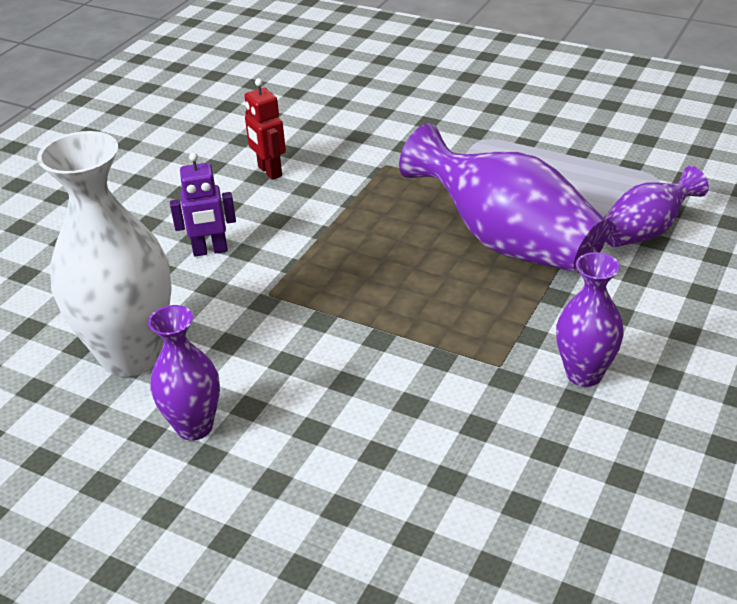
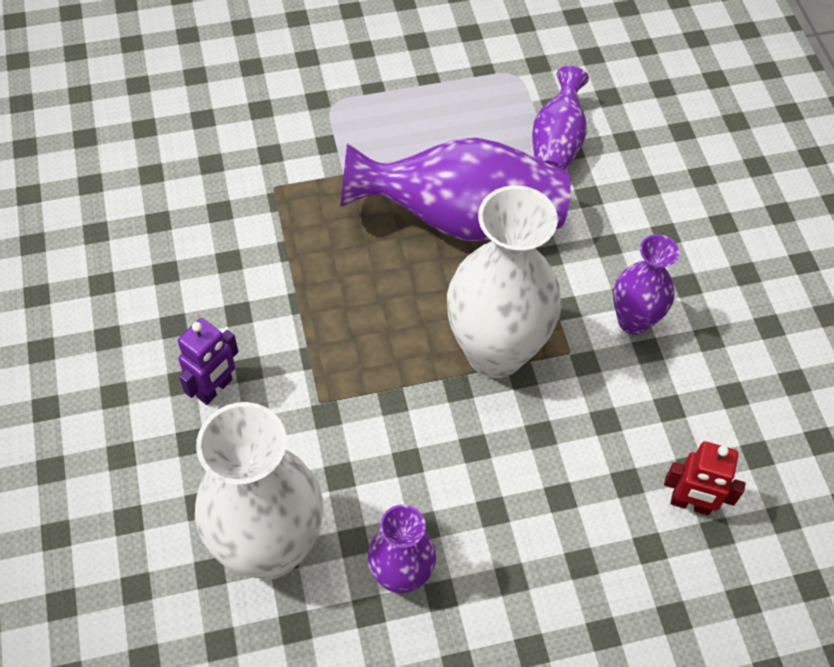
camera: 45 degrees left, 20 degrees up
(269, 171) = (170, 258): red robot -> red robot (690, 504)
(435, 333) = (495, 352): none -> white vase

